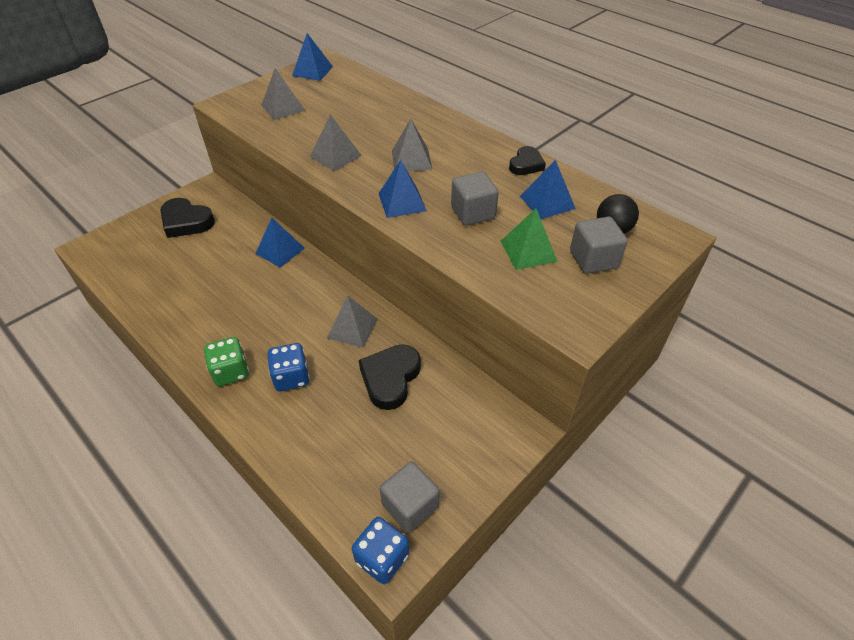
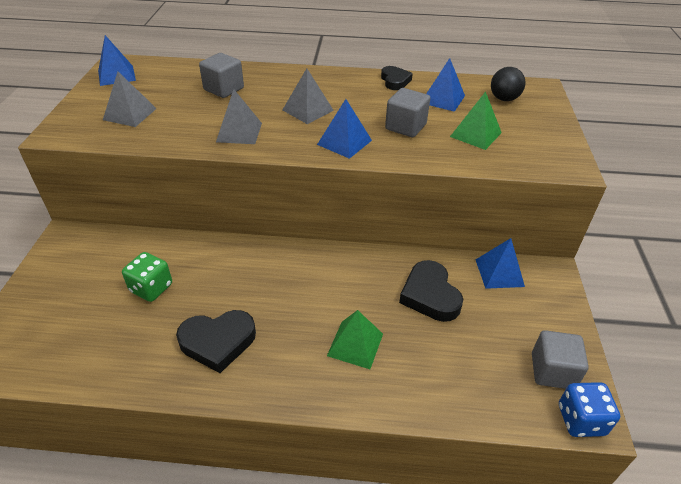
camera: 40 degrees left, 5 degrees down
(186, 222) = (80, 277): black heart -> black heart (218, 342)
(231, 372) = (297, 375): green dice -> green dice (151, 288)
(280, 250) = (215, 252): blue pyramid -> blue pyramid (499, 272)
(291, 377) = (355, 344): blue dice -> green pyramid
(352, 328) = (356, 277): grey pyramid -> none
(593, 259) = (519, 121): grey cube -> grey cube (224, 89)

